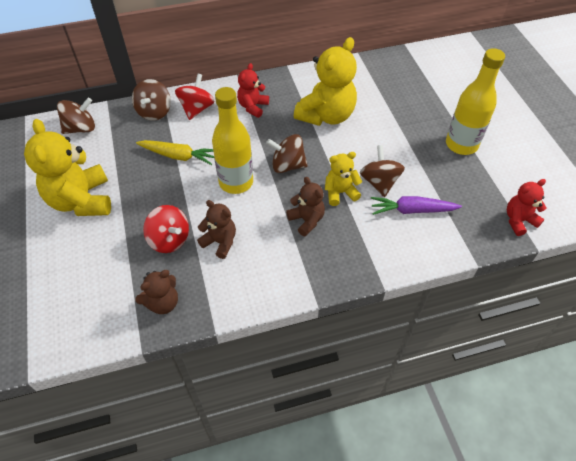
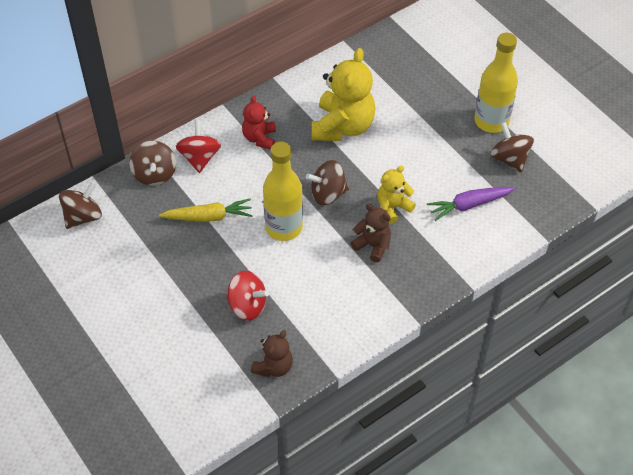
camera: 20 degrees left, 0 degrees up
(81, 200) = (133, 294): yellow teddy bear -> none
(220, 242) = (299, 293): brown teddy bear -> none
(379, 182) = (427, 185): brown spinning top -> brown spinning top (509, 159)
(519, 220) = (570, 186): red teddy bear -> none

